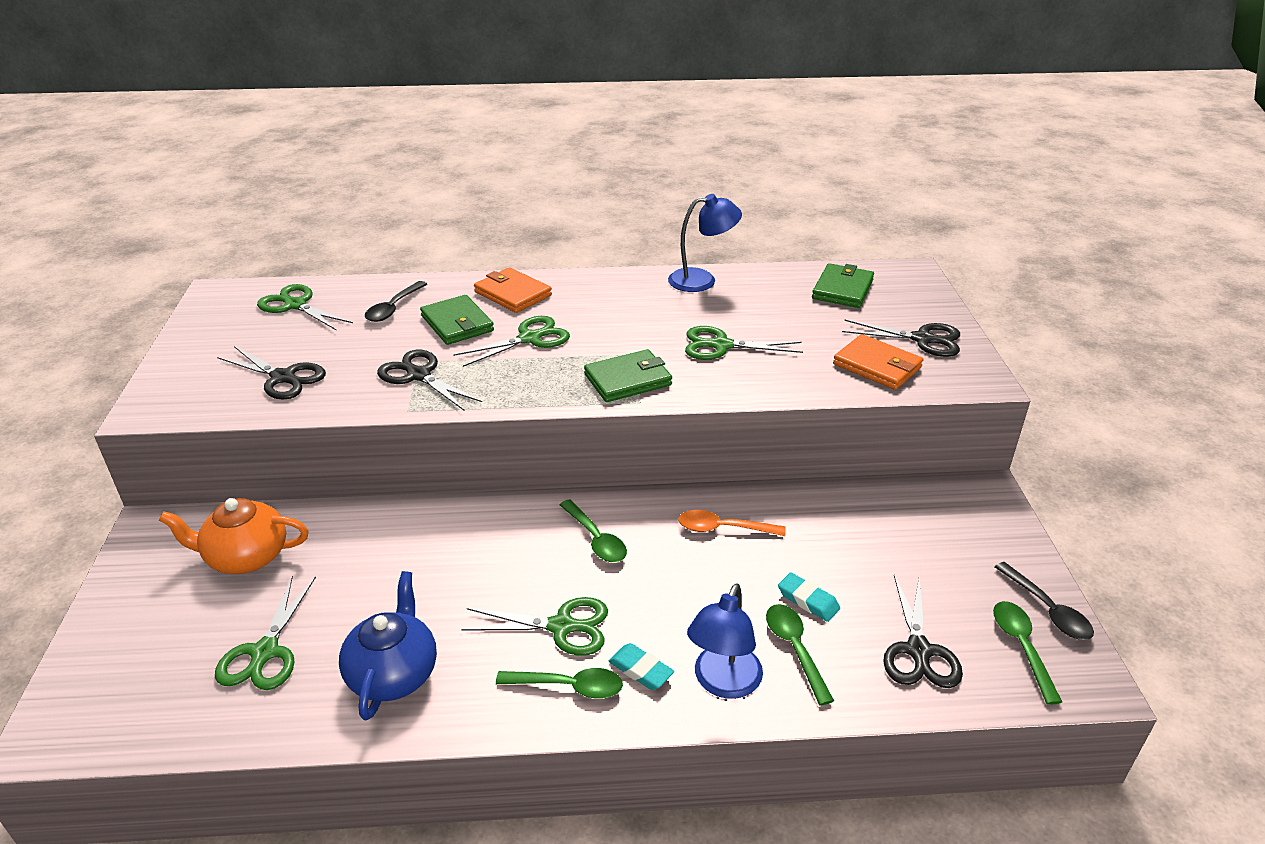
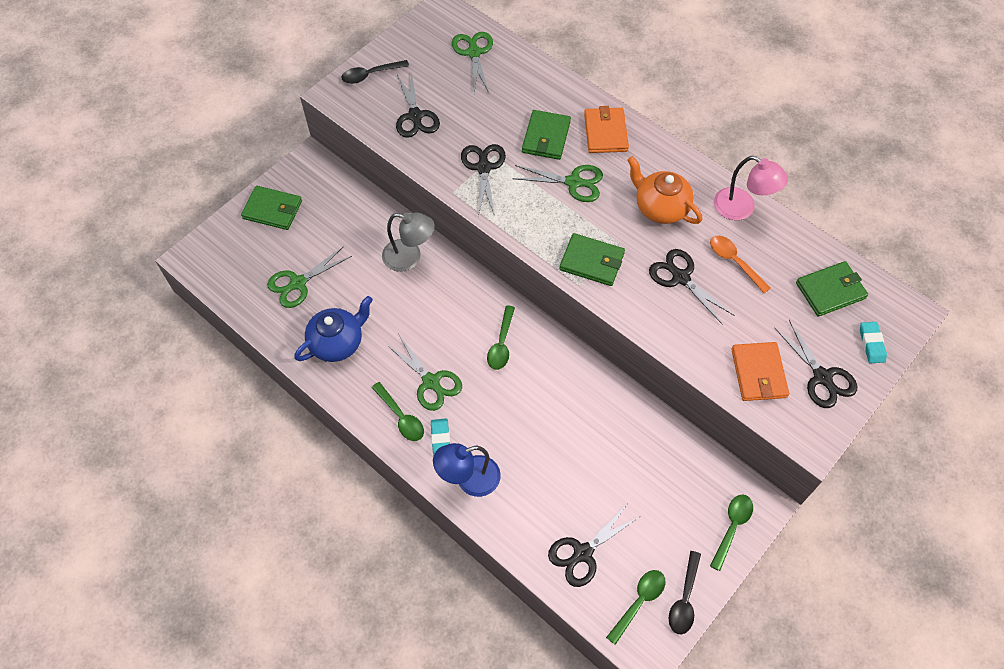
camera: 45 degrees right, 25 degrees up
(141, 604) = (272, 210): none -> green wallet
(246, 557) = (335, 216): orange teapot -> orange teapot (660, 207)
(393, 308) = (524, 95): black spoon -> black spoon (370, 75)
(394, 535) = (409, 257): none -> grey lamp
(702, 280) = (742, 208): blue lamp -> pink lamp
(721, 345) = (681, 278): green scissors -> black scissors
(723, 528) = (574, 394): orange spoon -> orange spoon (734, 262)
(794, 649) = (523, 494): green spoon -> green spoon (732, 527)
(808, 600) = (564, 475): turquoise eraser -> turquoise eraser (871, 344)

